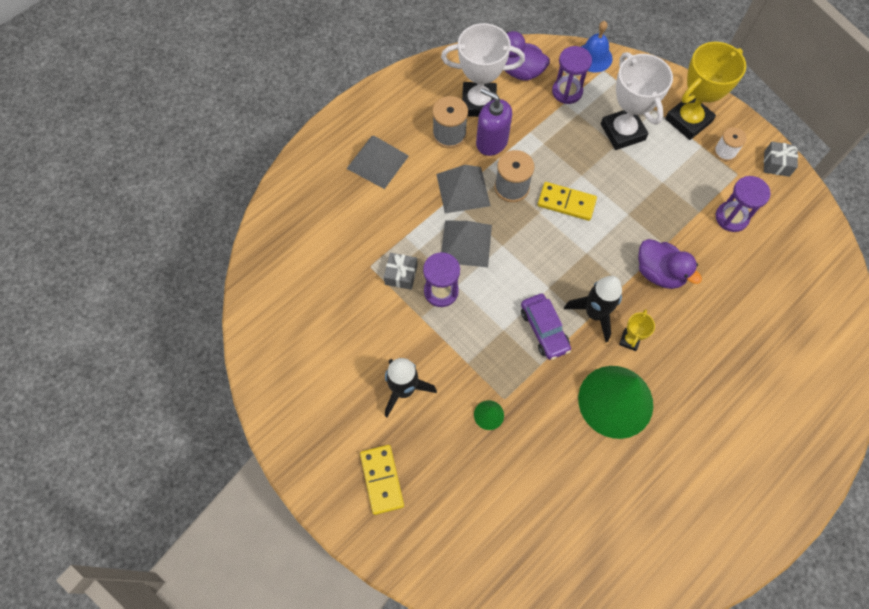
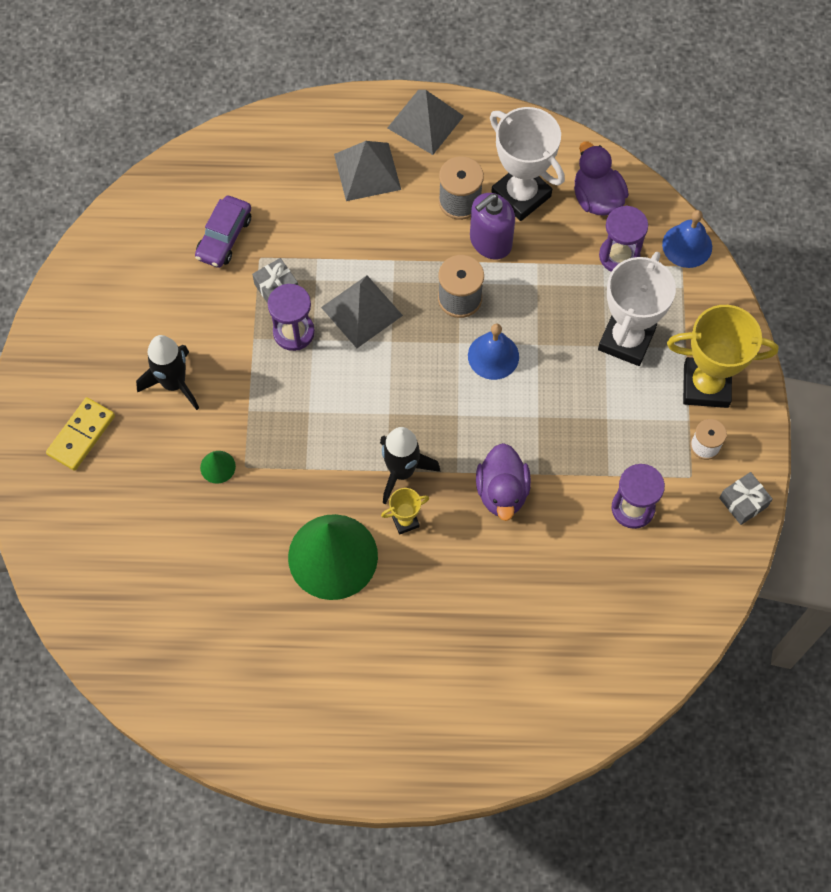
camera: 45 degrees right, 0 degrees up
(463, 189) = (414, 262): grey pyramid -> grey pyramid (425, 122)
(491, 142) = (490, 241): purple soap dispenser -> purple soap dispenser turned 120 degrees counterclockwise
(544, 330) = (342, 444): purple car -> purple car (224, 237)
(566, 202) = (493, 356): yellow domino -> blue bell

